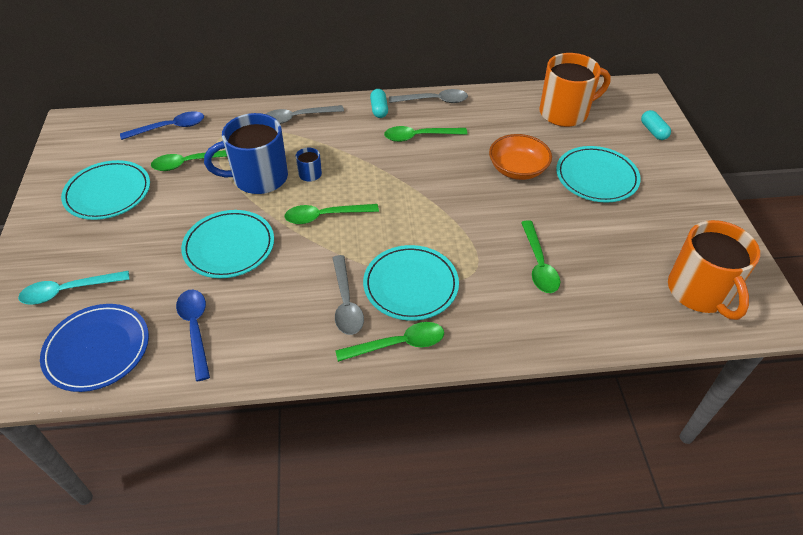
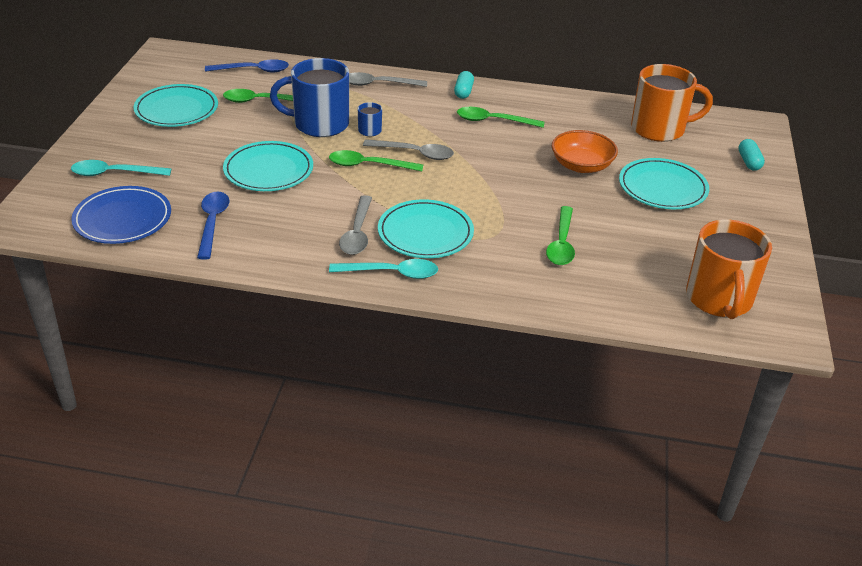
camera: 15 degrees right, 10 degrees down
(398, 344) = (391, 273): green spoon -> turquoise spoon
(433, 101) = (523, 94): grey spoon -> grey spoon (414, 153)

